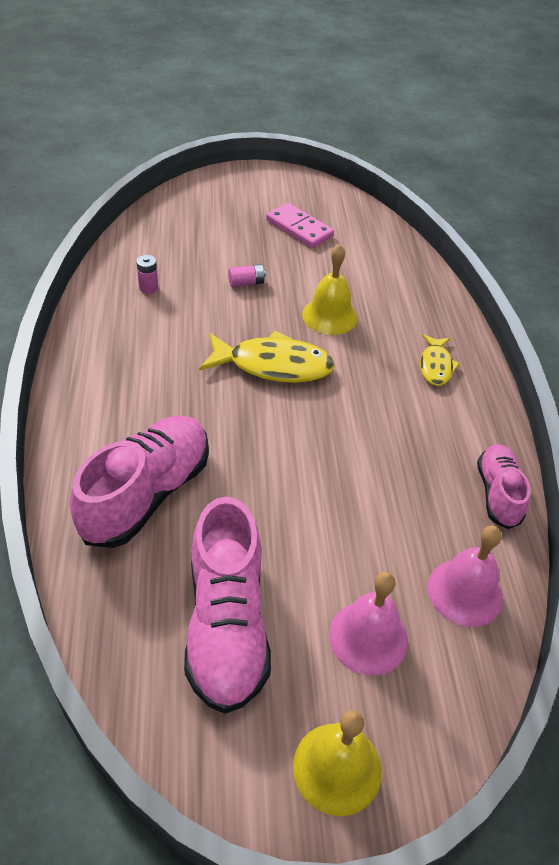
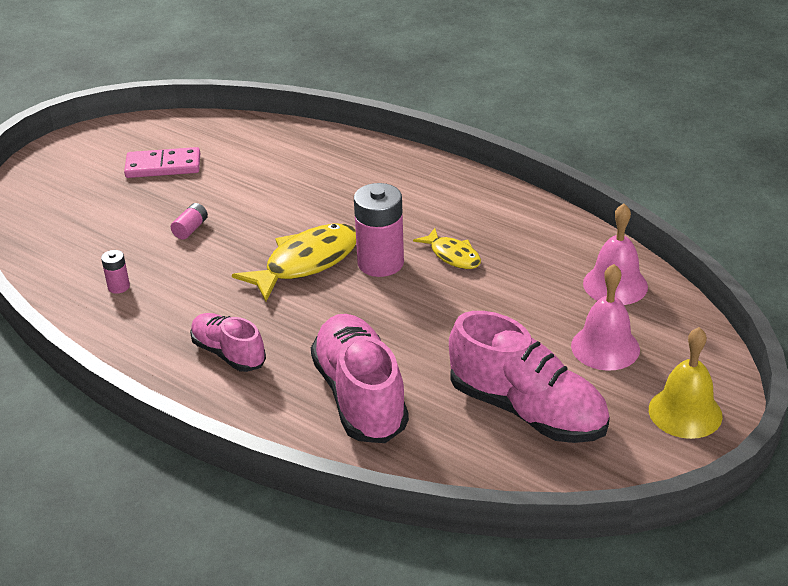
camera: 45 degrees left, 10 degrees down
(319, 408) = (380, 263): none -> pink battery
(329, 316) = (290, 206): yellow bell -> none
(435, 366) = (409, 184): yellow fish -> yellow fish (453, 255)
(498, 493) = (554, 224): pink shoe -> pink shoe (228, 353)

